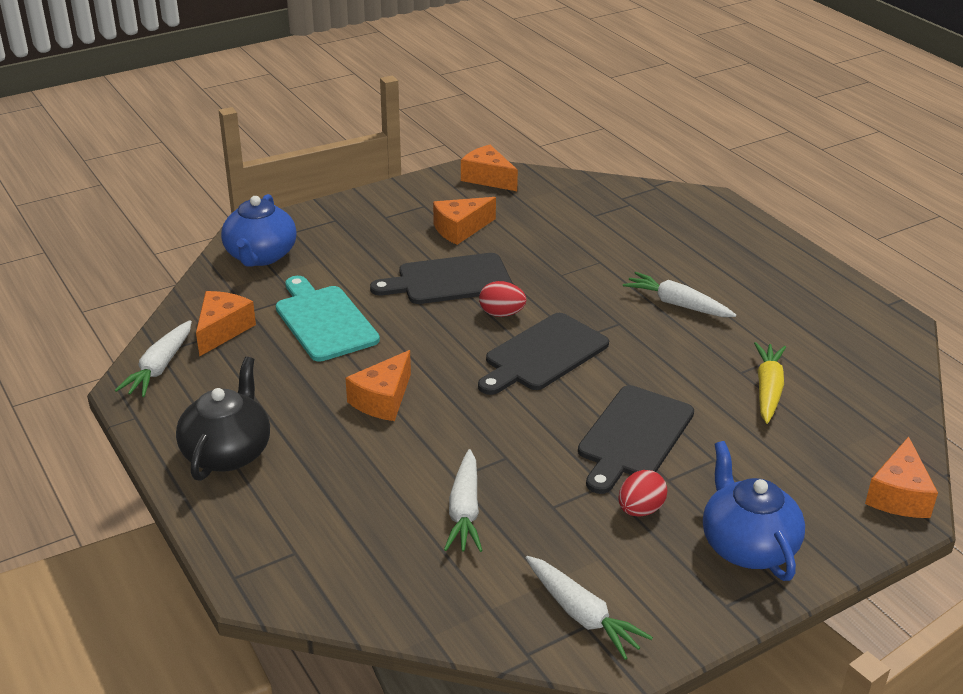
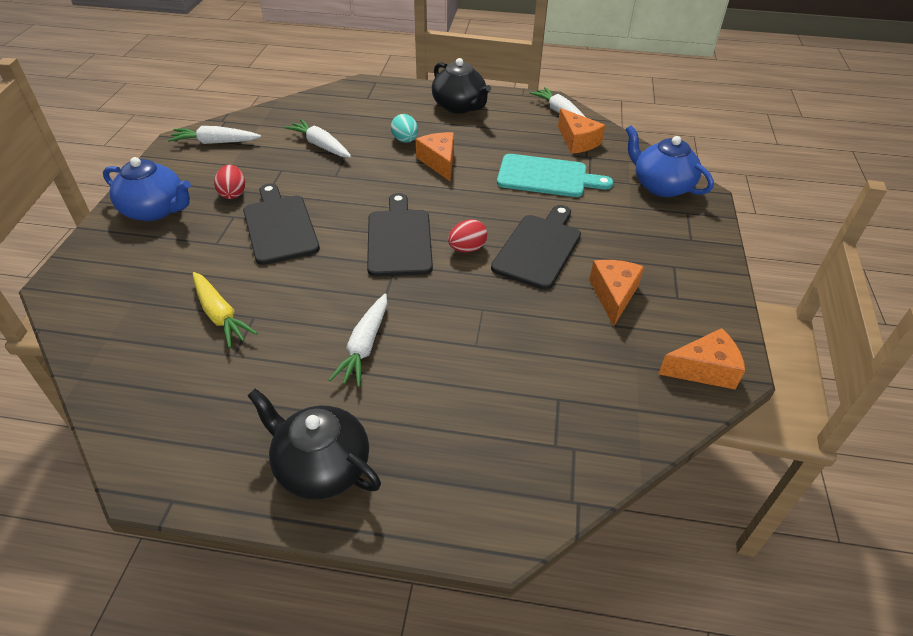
camera: 130 degrees right, 10 degrees up
(367, 450) = (405, 140): none -> turquoise egg
(677, 304) = (364, 346): white carrot -> white carrot turned 120 degrees clockwise
(779, 268) = (321, 467): none -> black teapot
(898, 495) = (70, 293): orange cheese -> none

